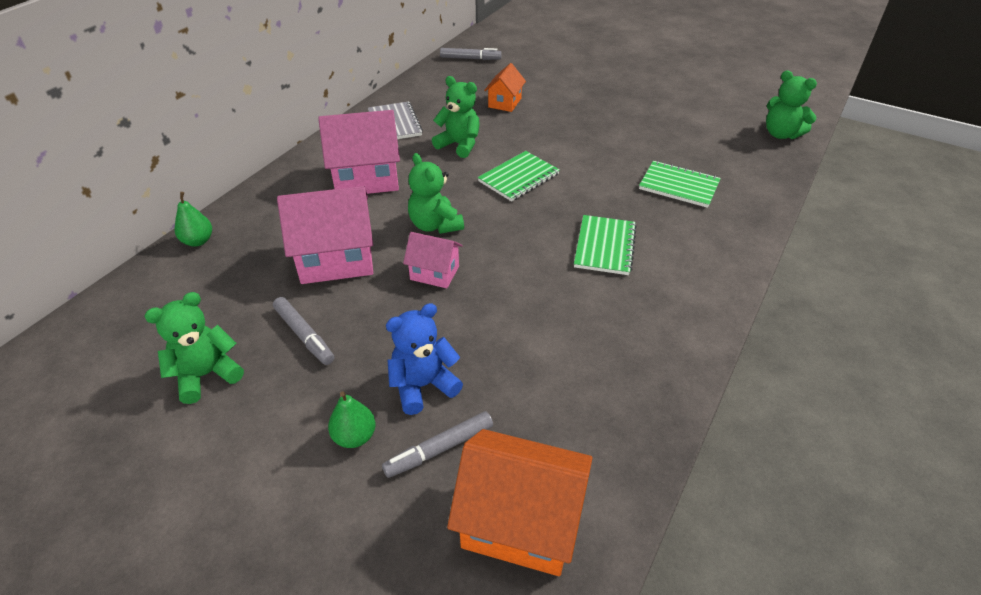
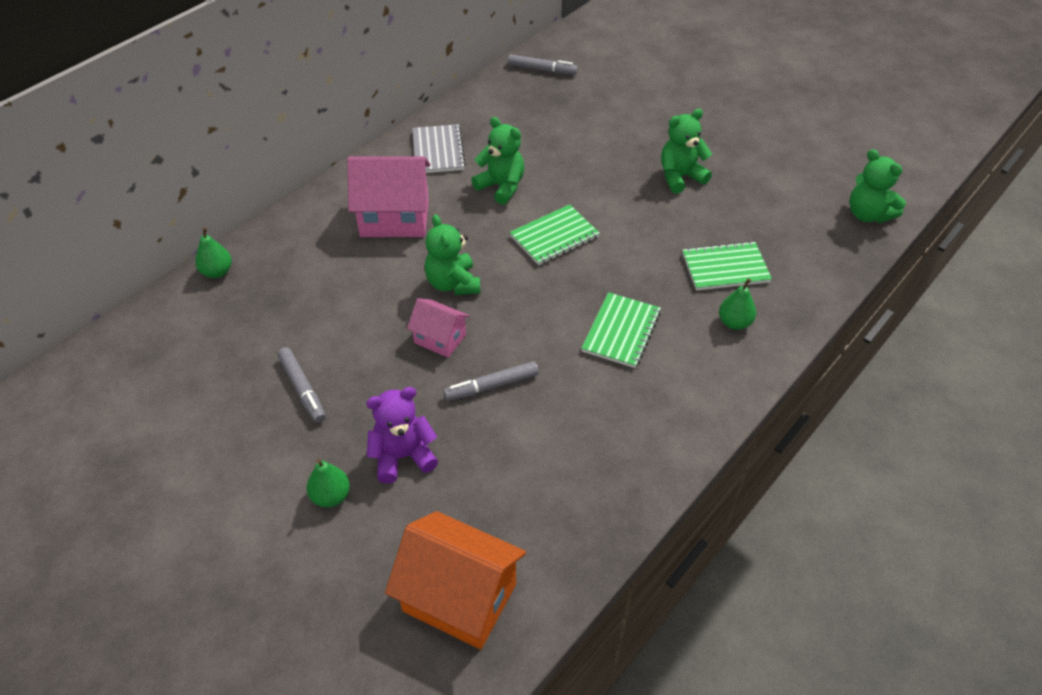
camera: 10 degrees right, 5 degrees up
(206, 375) = (209, 416): green teddy bear -> green teddy bear (680, 177)
(336, 259) = (347, 310): pink house -> none
(423, 385) = (403, 456): blue teddy bear -> purple teddy bear
(439, 449) = (404, 520): grey marker -> grey marker (491, 386)
(504, 103) = (565, 136): orange house -> none
(679, 186) = (725, 268): green notebook -> green notebook turned 45 degrees counterclockwise
(704, 227) = (734, 323): none -> green pear

